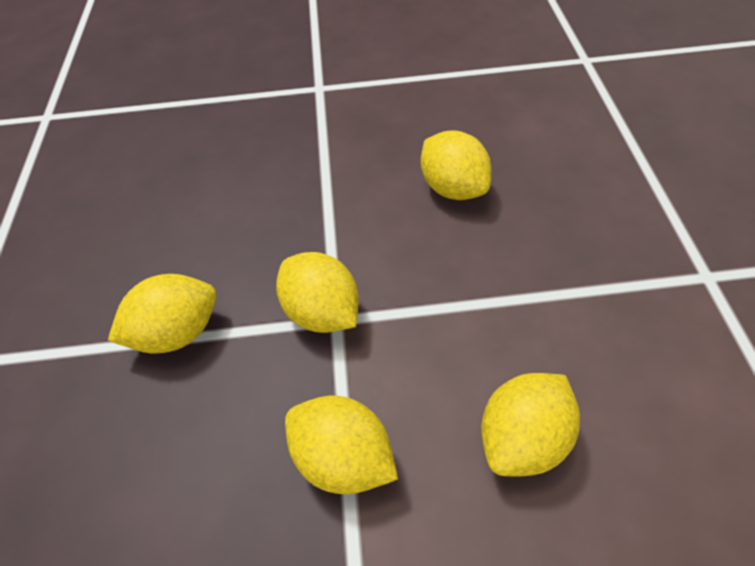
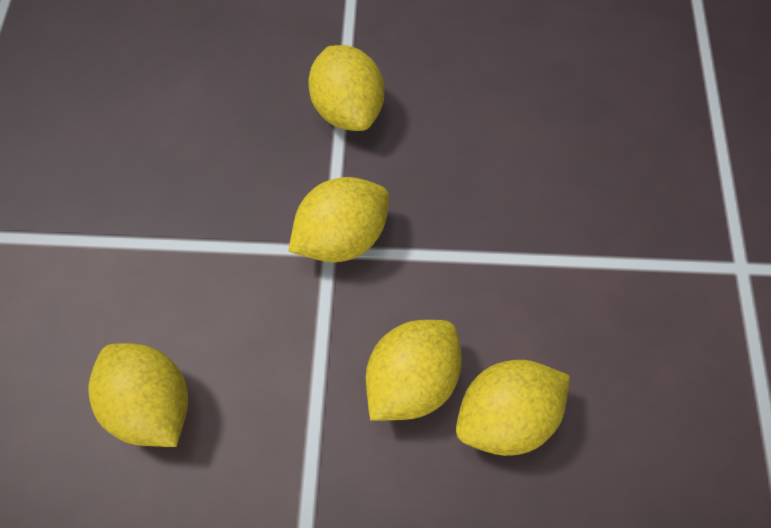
camera: 95 degrees right, 10 degrees up
(343, 457) = (183, 241): yellow lemon -> yellow lemon (411, 381)

